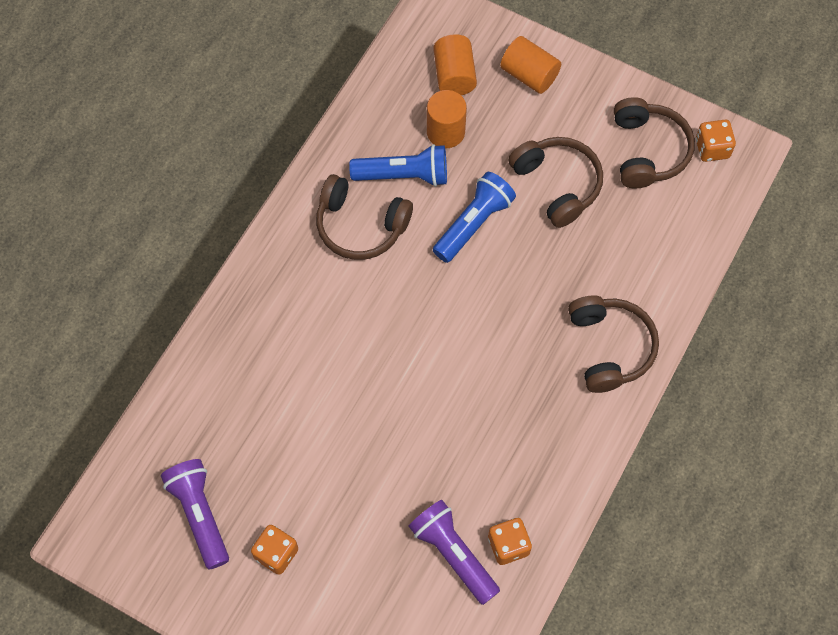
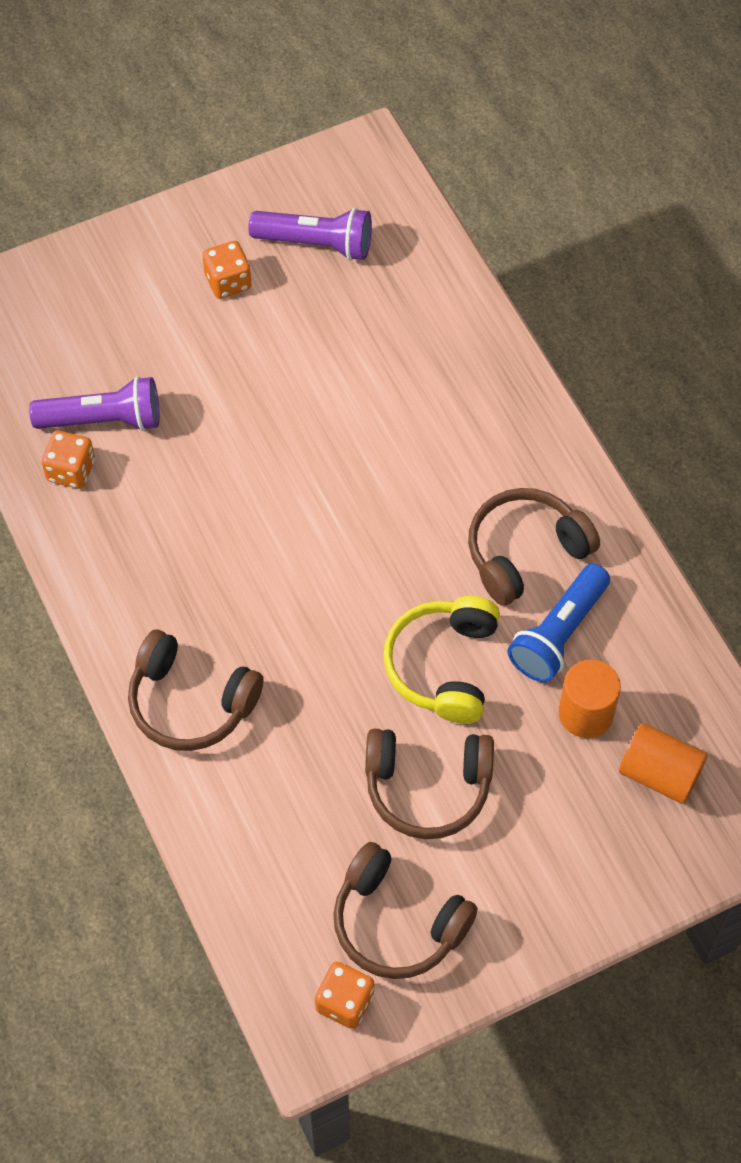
camera: 125 degrees right, 5 degrees down
(473, 223) = (443, 666): blue flashlight -> yellow headphones
(529, 75) = (601, 860): orange cylinder -> none

